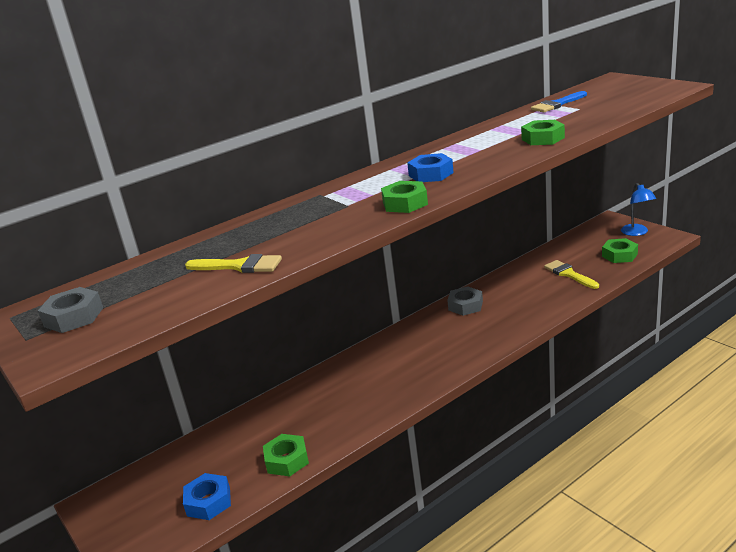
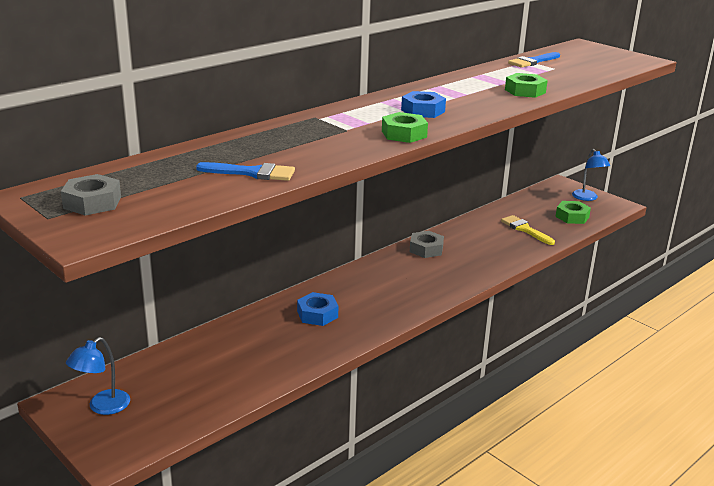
camera: 10 degrees left, 0 degrees up
(130, 505) = (102, 407): none -> blue lamp
(208, 502) = (186, 408): blue nut -> blue nut (317, 314)
(239, 266) = (252, 173): yellow brush -> blue brush
(287, 460) = (262, 375): green nut -> none

